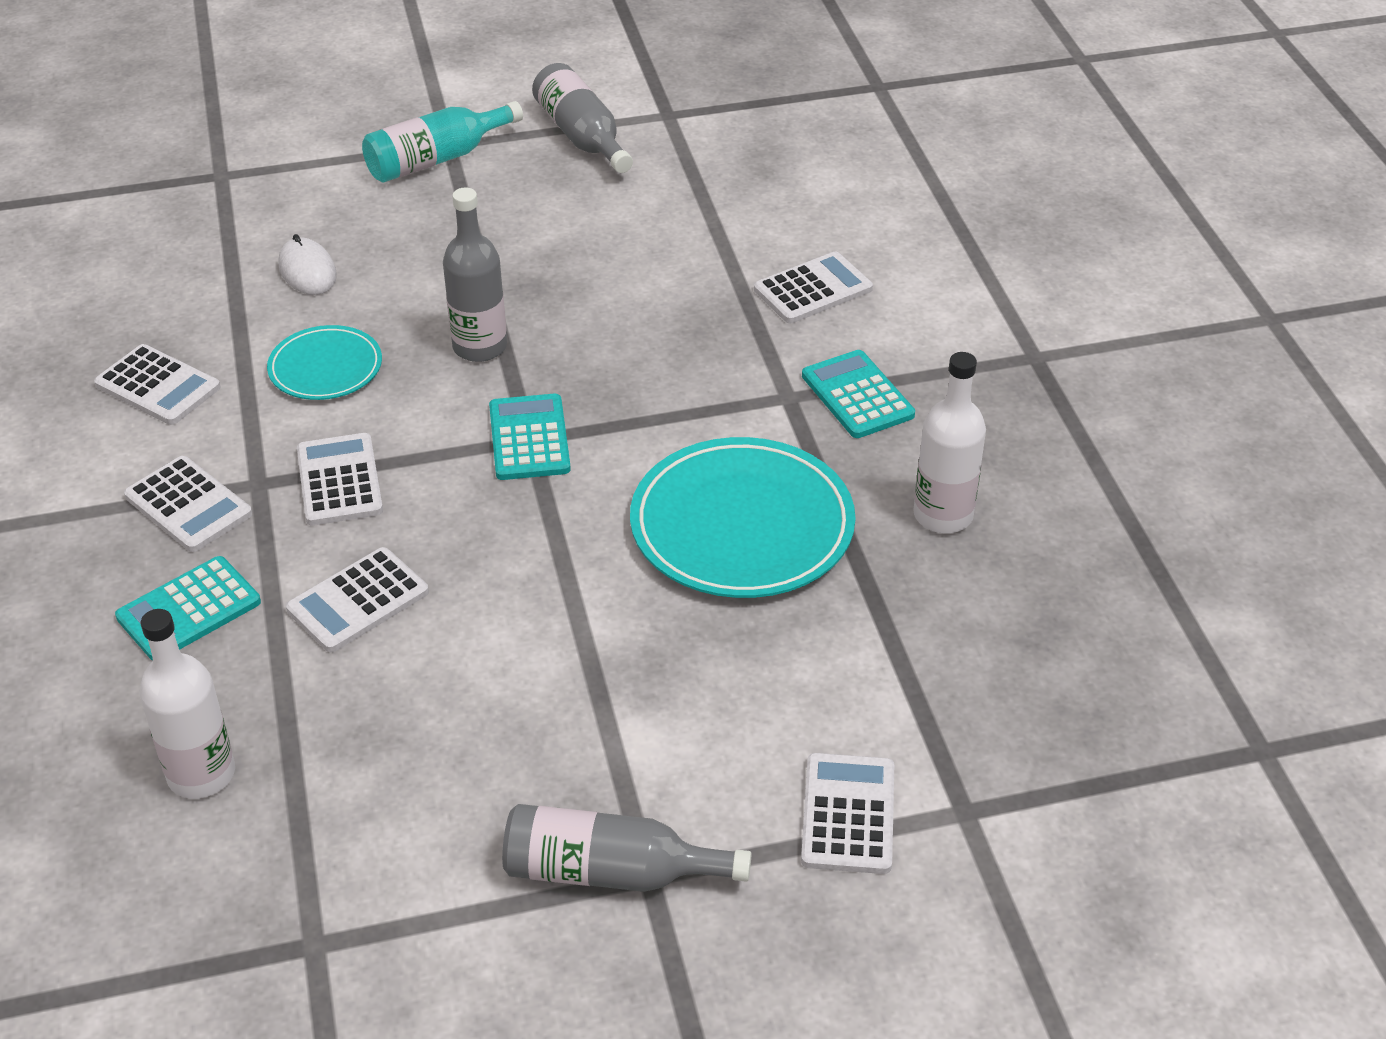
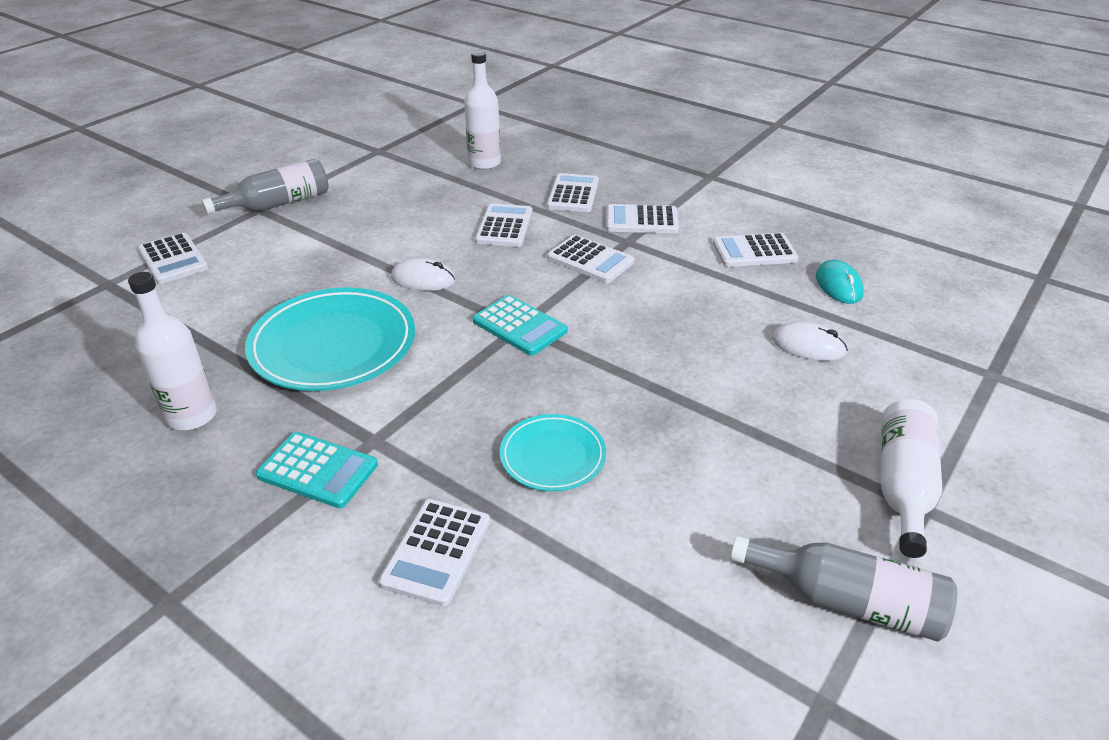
camera: 140 degrees right, 5 degrees down
(163, 303) = (838, 285): none -> turquoise mouse
(189, 610) = (573, 194): turquoise calculator -> white calculator
(325, 368) = (691, 301): turquoise plate -> turquoise plate (552, 456)
(437, 159) = (903, 485): turquoise bottle -> white bottle
(480, 347) = (627, 359): grey bottle -> none
(557, 566) = (423, 279): none -> white mouse

